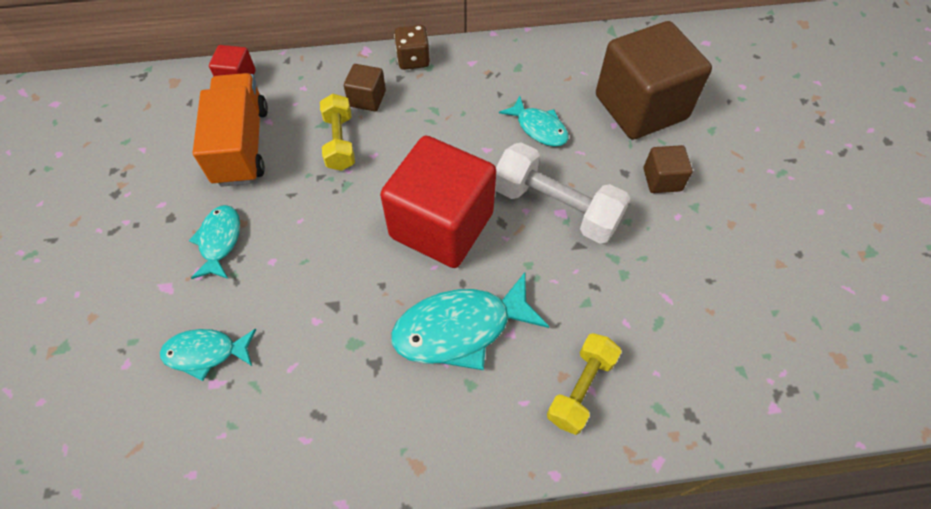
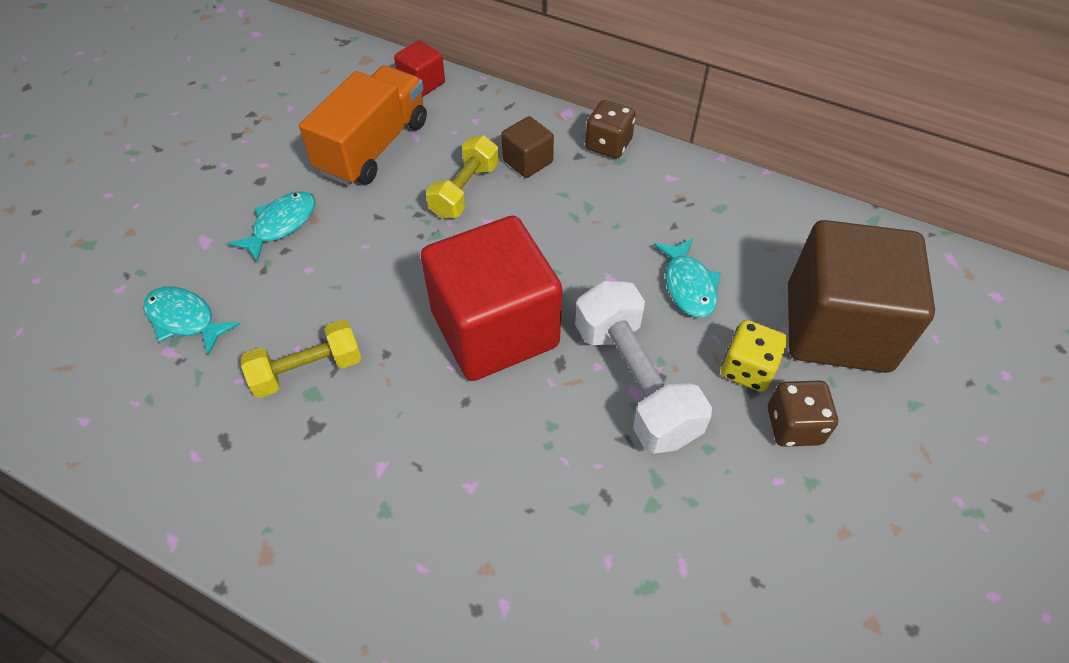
camera: 35 degrees right, 5 degrees down
(460, 328) = (424, 446): turquoise fish -> none
(580, 388) = (494, 597): yellow dumbbell -> yellow dumbbell (307, 370)
(612, 161) = (747, 369): none -> yellow dice
(662, 179) = (794, 426): brown cube -> brown dice

